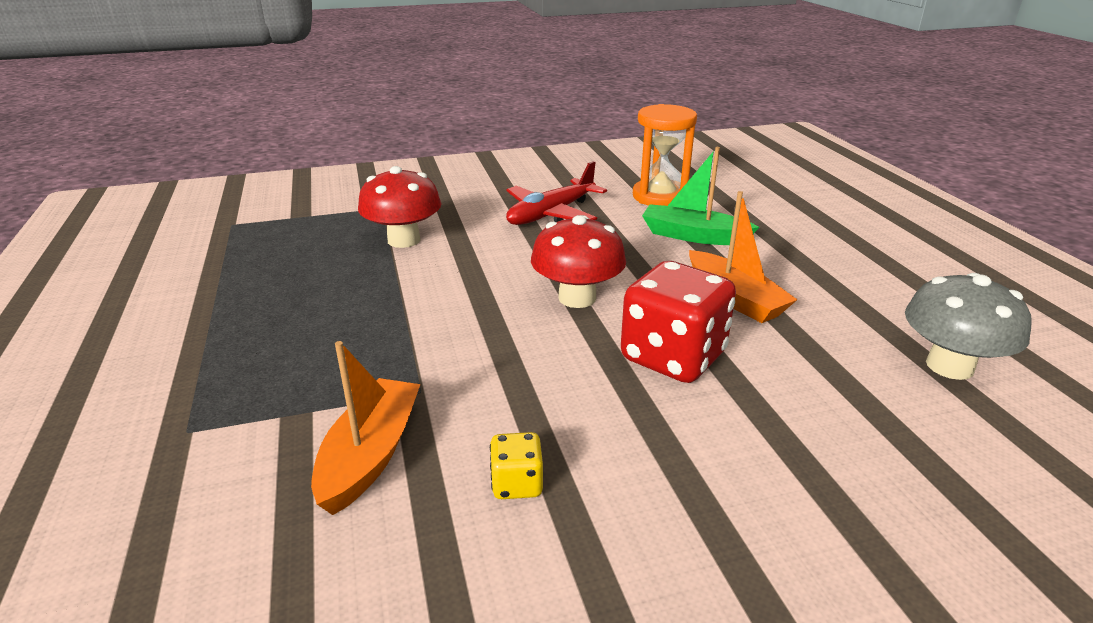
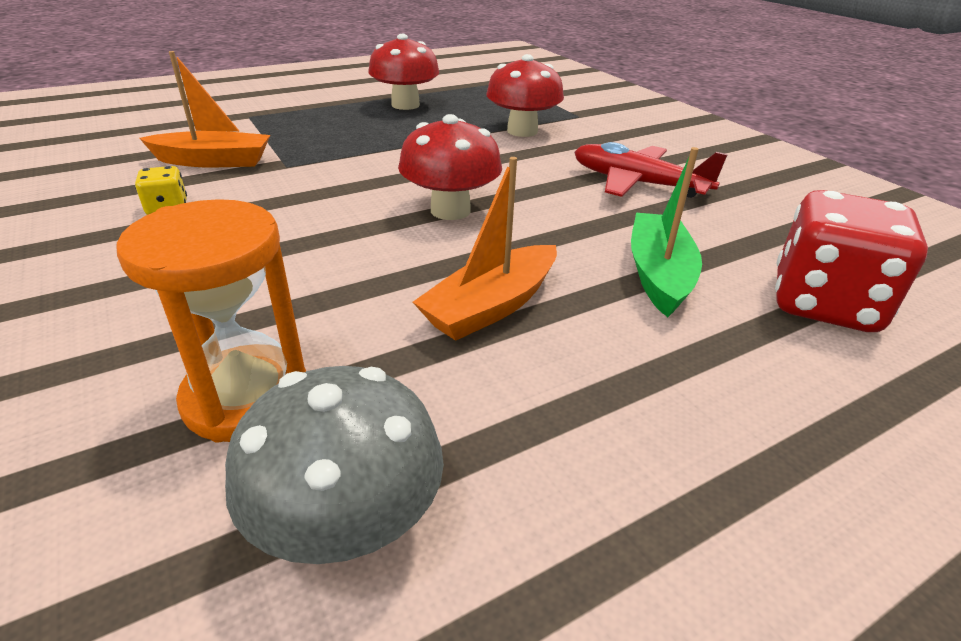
camera: 75 degrees right, 5 degrees up
(258, 296) = (405, 105): none -> red mushroom
(660, 197) = (768, 246): orange hourglass -> orange hourglass (246, 397)
(673, 357) = (345, 266): red dice -> red dice (823, 304)

